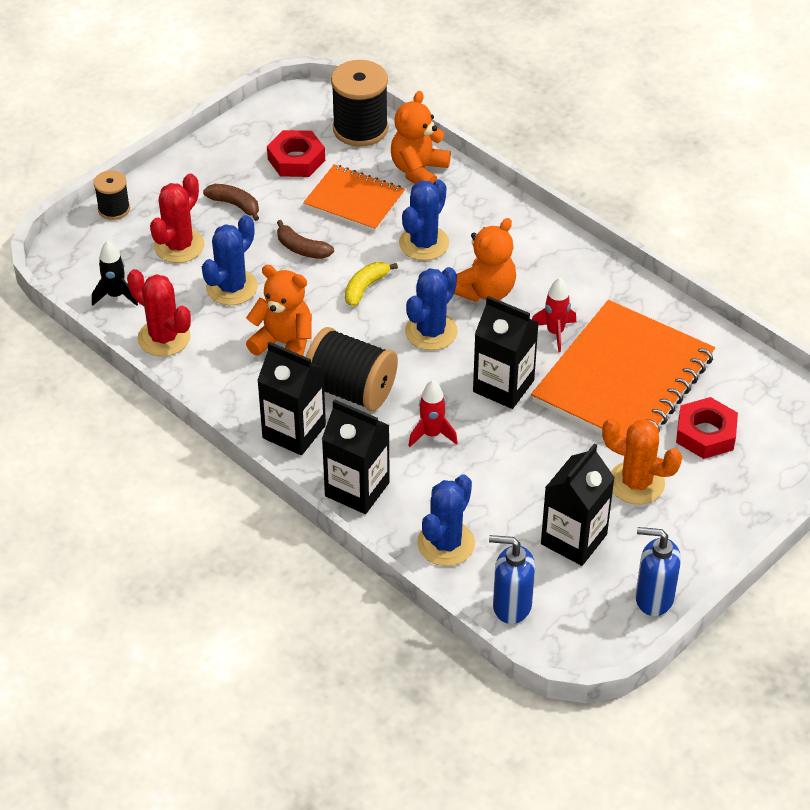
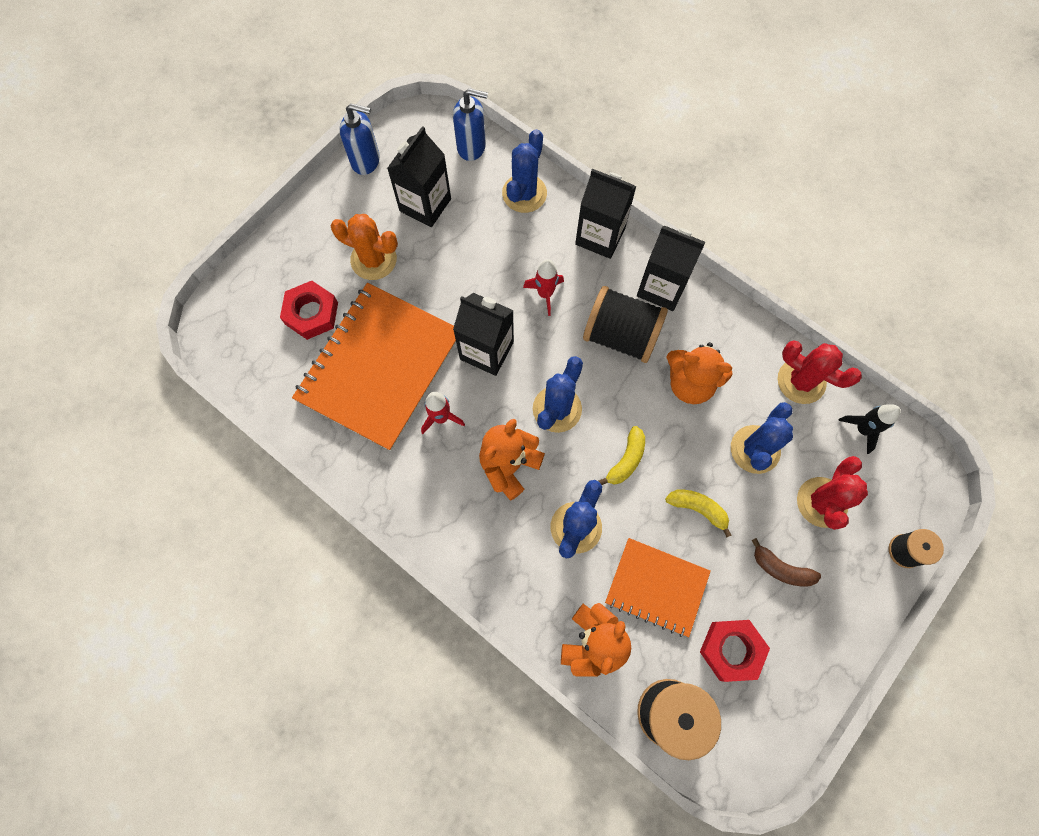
camera: 175 degrees right, 25 degrees up
(301, 249) = (698, 509): brown banana -> yellow banana

